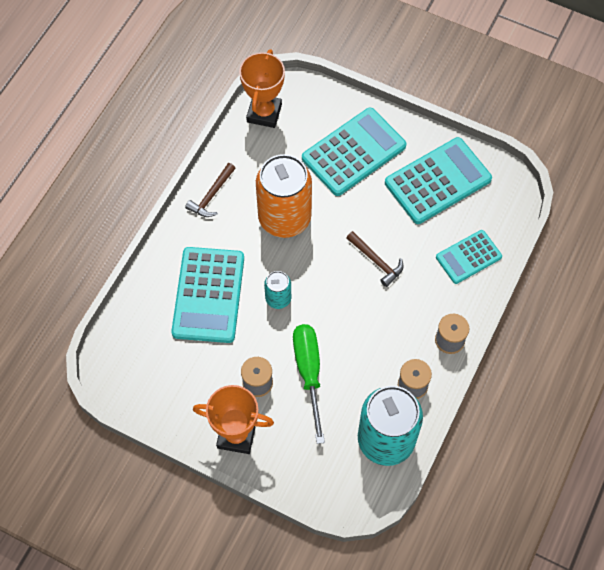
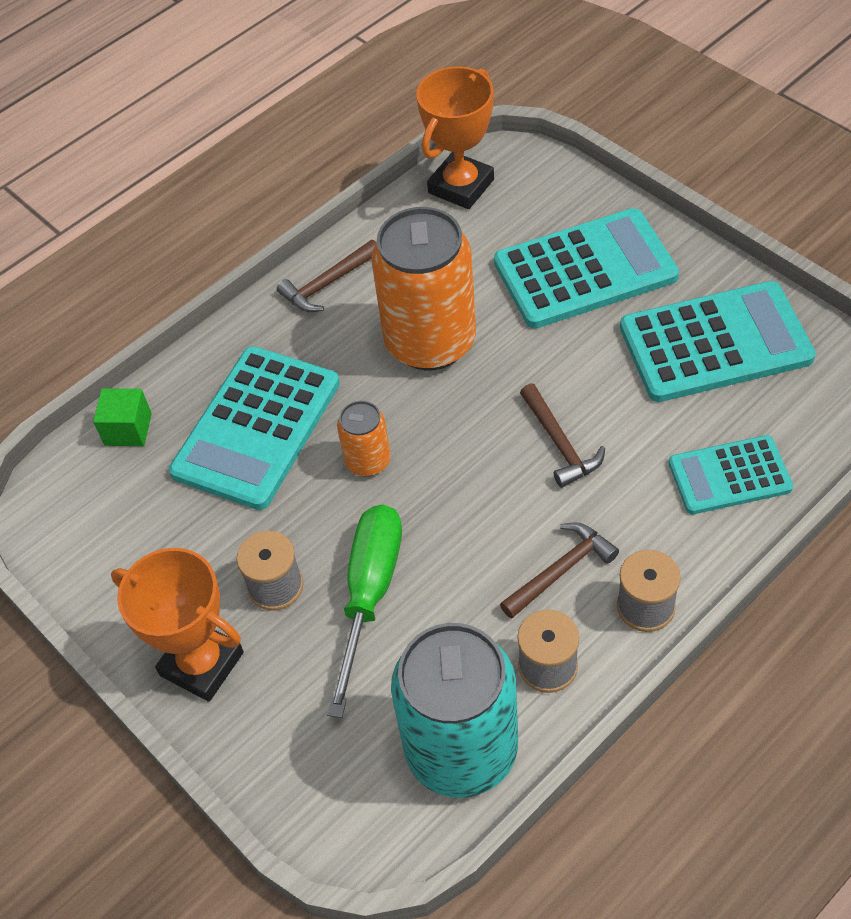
camera: 25 degrees right, 10 degrees down
(135, 315) = (128, 429): none -> green cube
(278, 298) = (368, 461): turquoise can -> orange can
(401, 332) = (560, 570): none -> brown hammer

